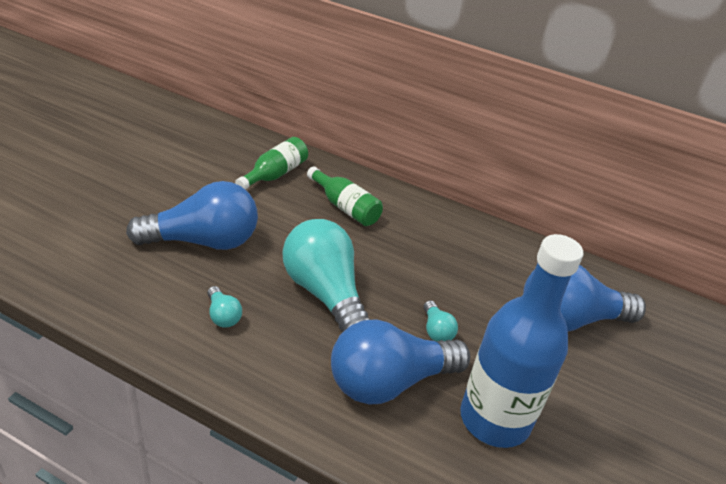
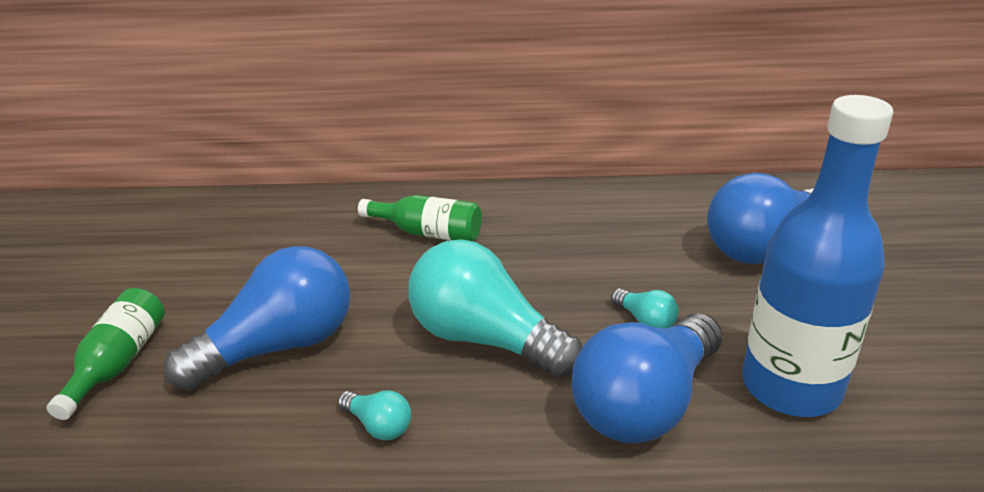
camera: 20 degrees left, 5 degrees down
(275, 174) = (312, 231): green bottle -> green bottle (118, 362)

